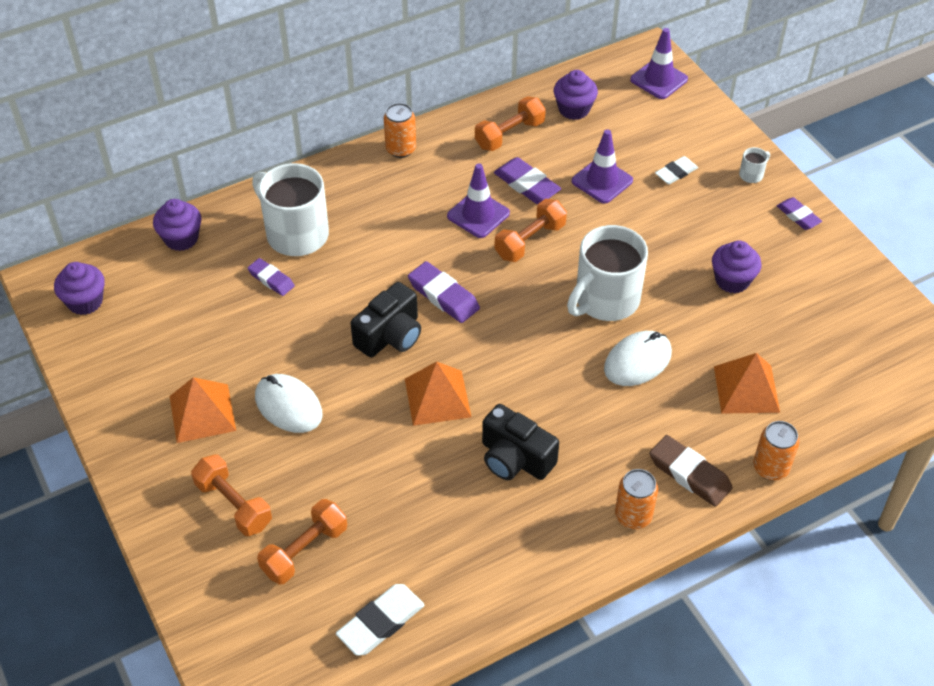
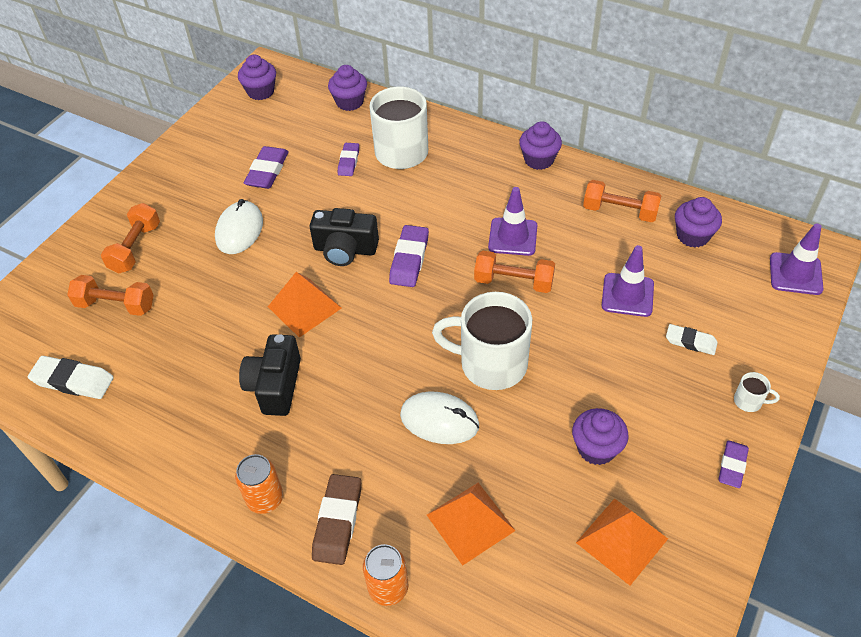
camera: 60 degrees right, 0 degrees up
(202, 413) = (204, 192): orange pyramid -> orange pyramid (621, 540)
(401, 149) = (539, 160): orange can -> purple cupcake
(527, 185) = (574, 249): purple eraser -> purple eraser (267, 171)

